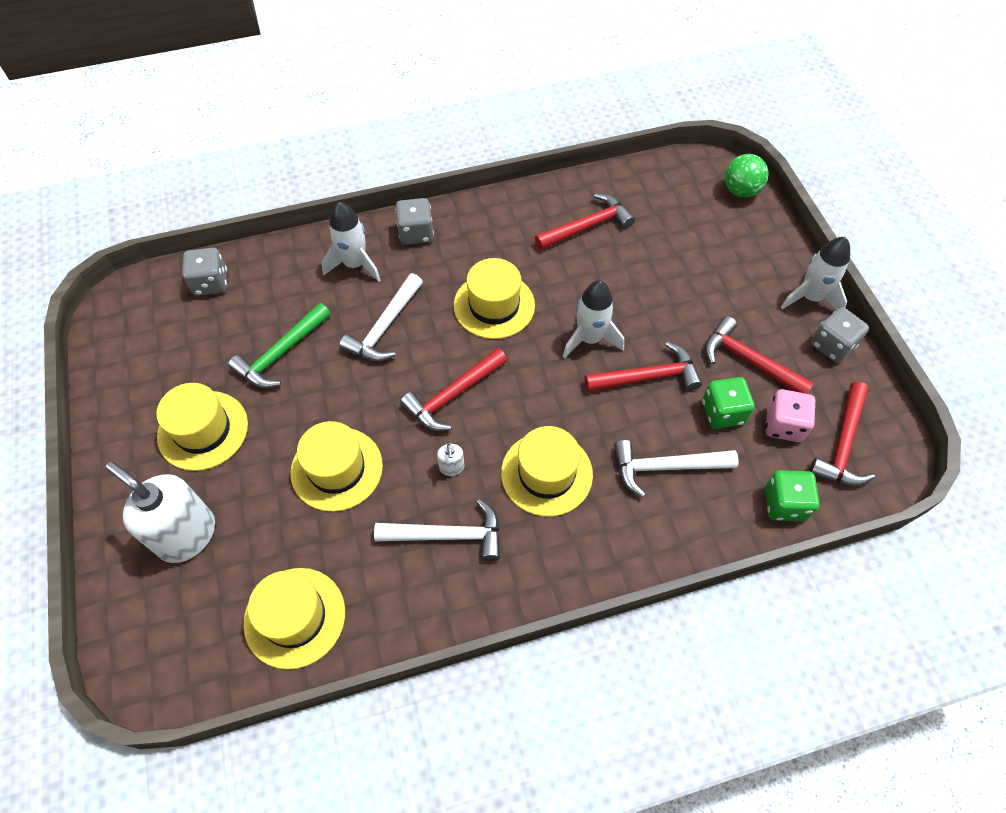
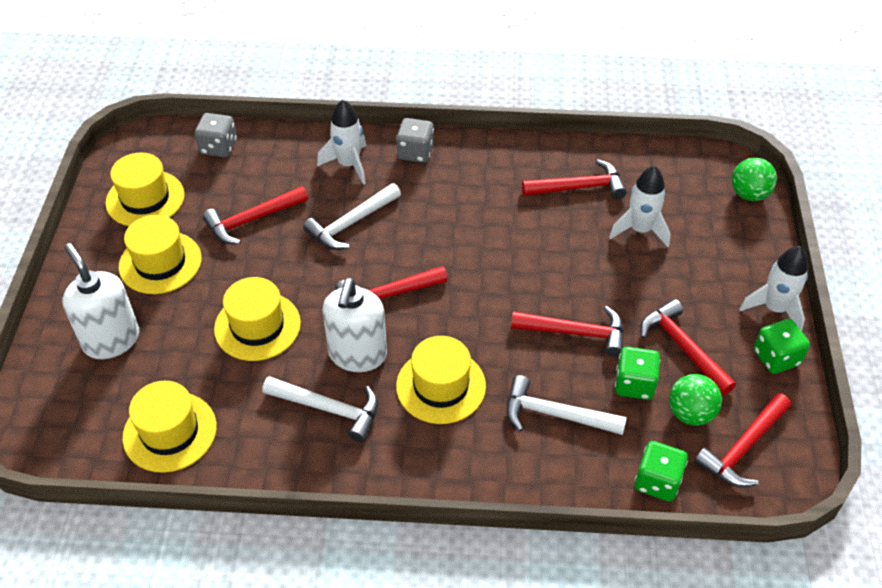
camera: 20 degrees right, 10 degrees down
(281, 354) = (252, 220): green hammer -> red hammer
(451, 467) = (357, 355): white soap dispenser -> white soap dispenser, size x2.42
(494, 305) = (458, 232): yellow hat -> yellow hat (145, 199)
(590, 338) = (535, 284): white rocket -> white rocket (640, 230)
(783, 425) = (690, 413): pink dice -> green ball
(832, 345) = (776, 357): grey dice -> green dice

